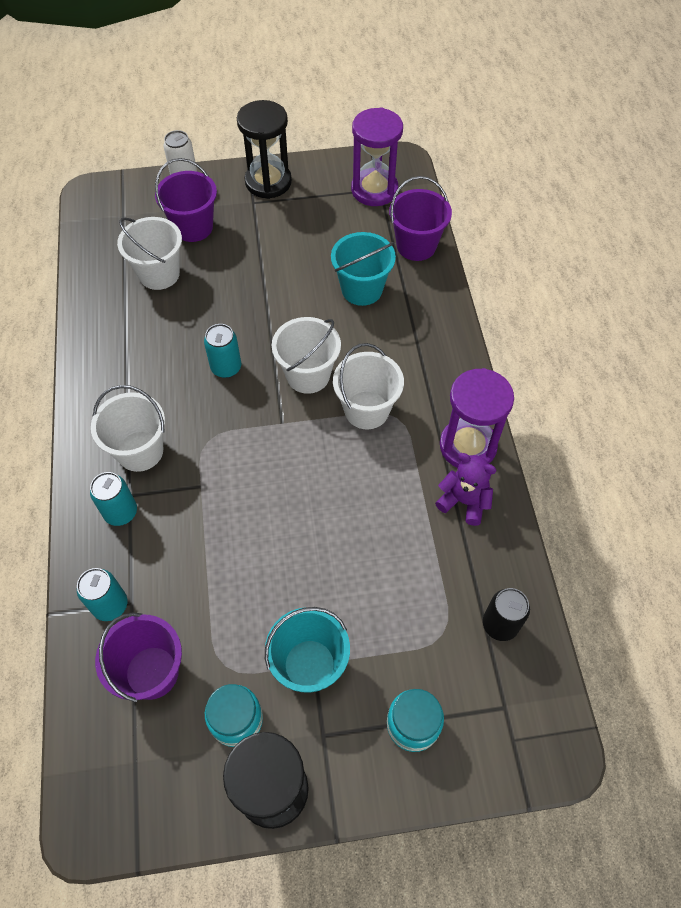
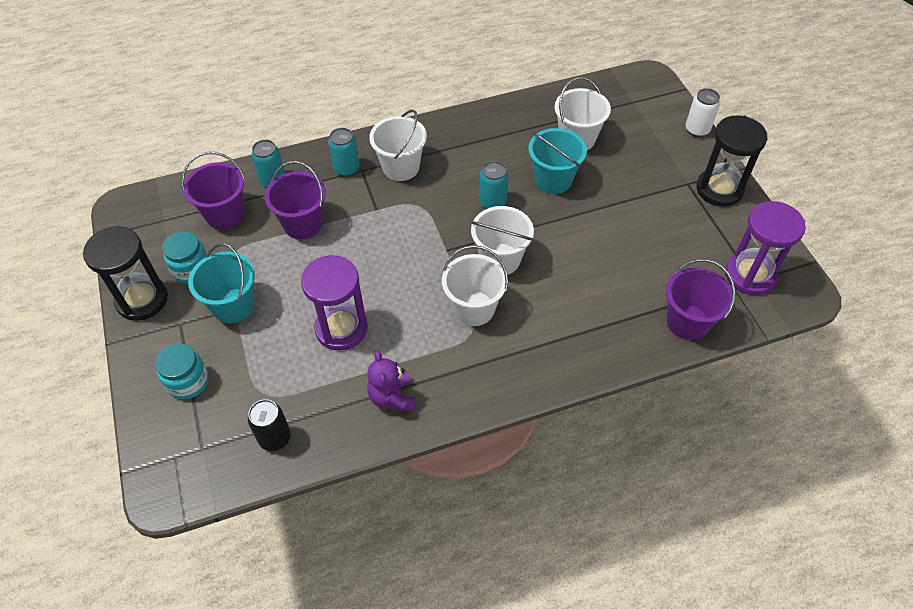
camera: 80 degrees right, 5 degrees down
(193, 227) = (638, 149): purple bucket -> purple bucket (303, 224)
(362, 289) = (612, 284): turquoise bucket -> turquoise bucket (553, 180)
(464, 501) = (392, 397): purple teddy bear -> purple teddy bear turned 150 degrees clockwise
(468, 446) = (452, 394): purple hourglass -> purple hourglass (341, 328)

